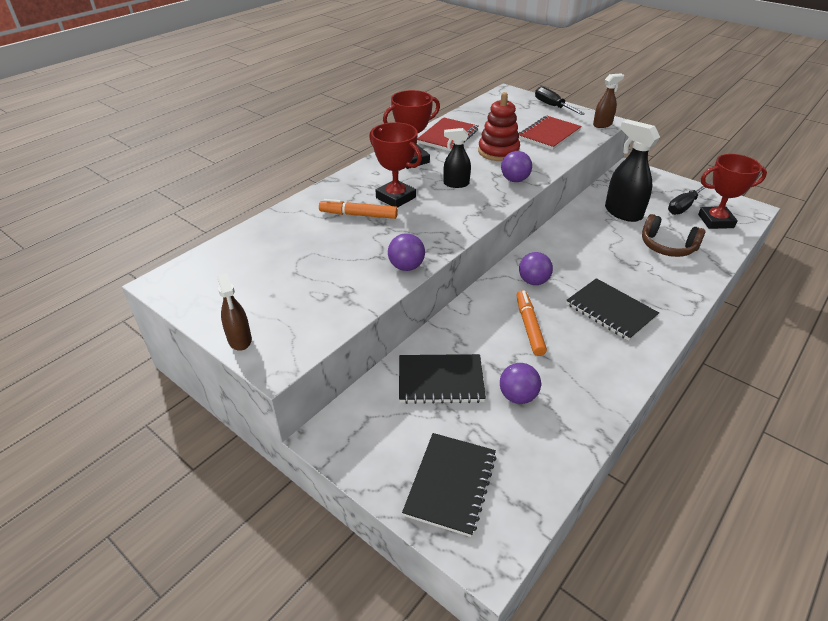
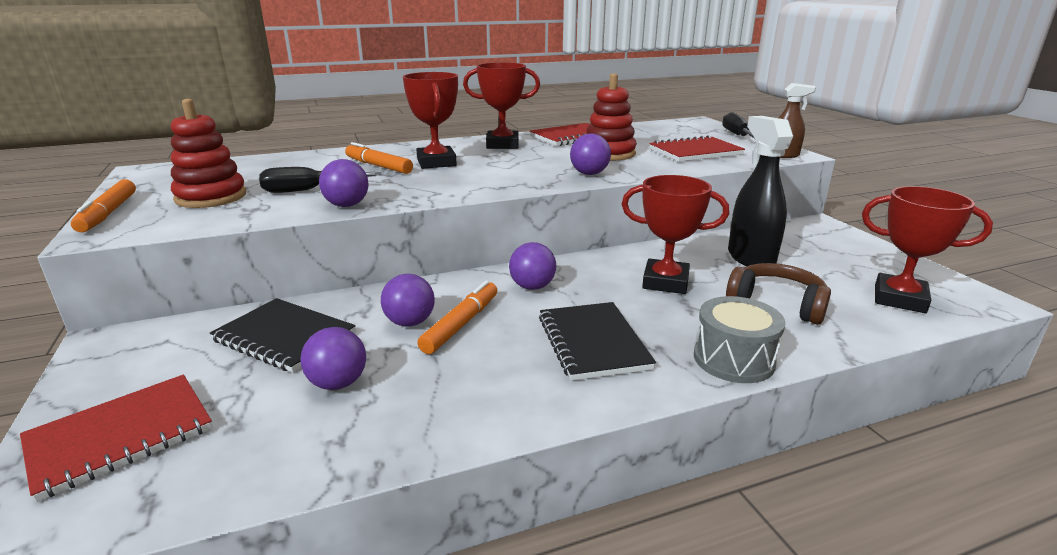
camera: 30 degrees right, 15 degrees down
(240, 340) = (109, 213): brown spray bottle -> orange marker
(289, 293) = (211, 197): none -> red stacking toy
(450, 484) = (120, 436): black notebook -> red notebook
(456, 184) = (516, 165): black spray bottle -> none
(499, 338) = (410, 322): none -> purple ball
(599, 250) = (665, 282): none -> red trophy
(667, 246) = (776, 304): brown headphones -> brown headphones turned 150 degrees clockwise
(683, 294) = (733, 359): none -> grey drum
(684, 206) = (861, 273): black screwdriver -> black screwdriver (308, 190)

